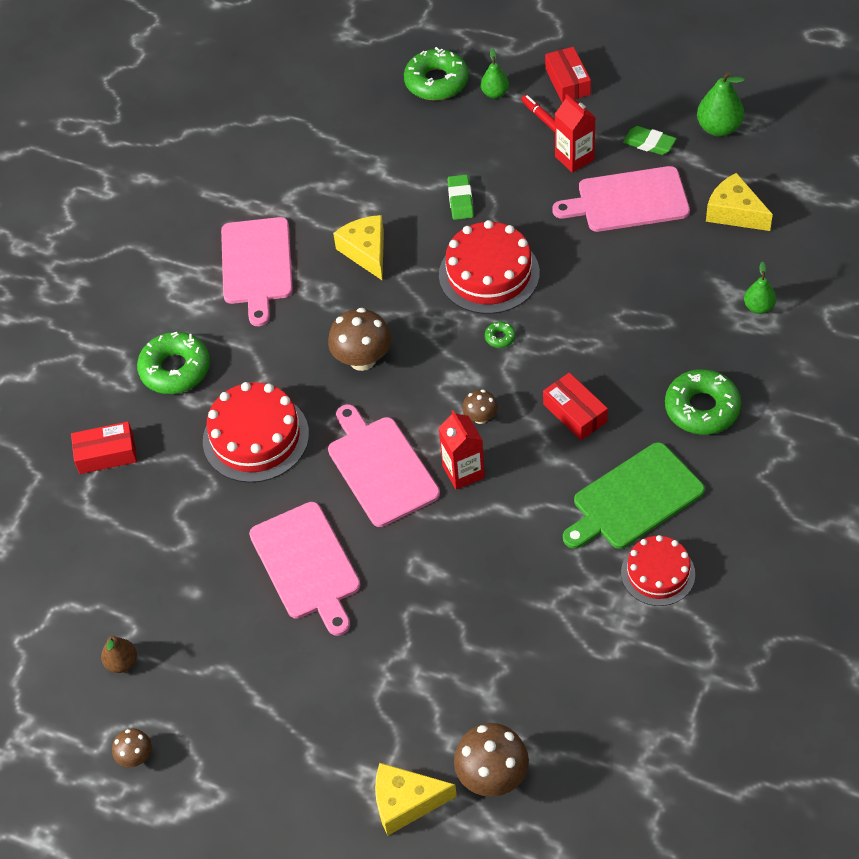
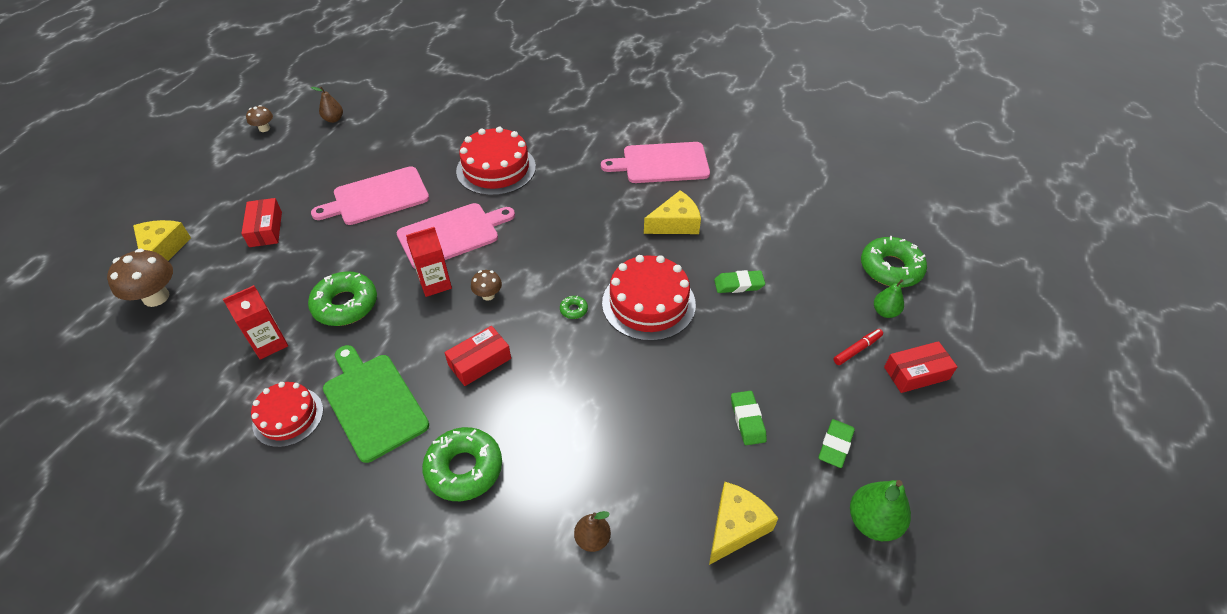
camera: 85 degrees right, 5 degrees down
(106, 454) = (497, 103): red box -> red box (265, 229)
(175, 369) = (564, 128): green donut -> green donut (345, 305)
(362, 359) = (560, 223): brown mushroom -> none
(574, 158) = (804, 374): red carton -> red carton (269, 343)
(628, 200) = (747, 420): pink cutting board -> green eraser
(758, 307) = (592, 539): green pear -> brown pear

